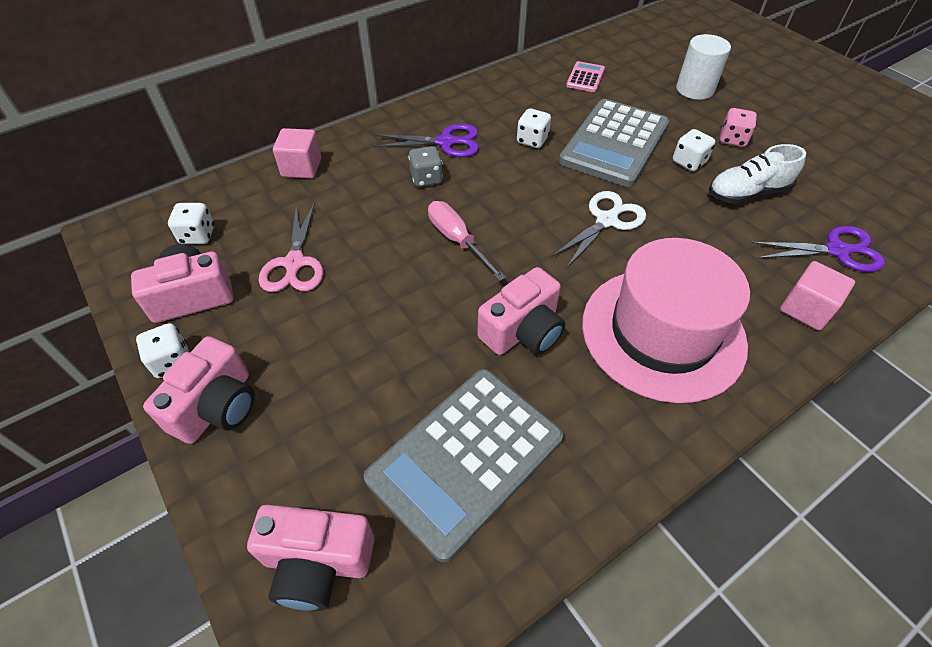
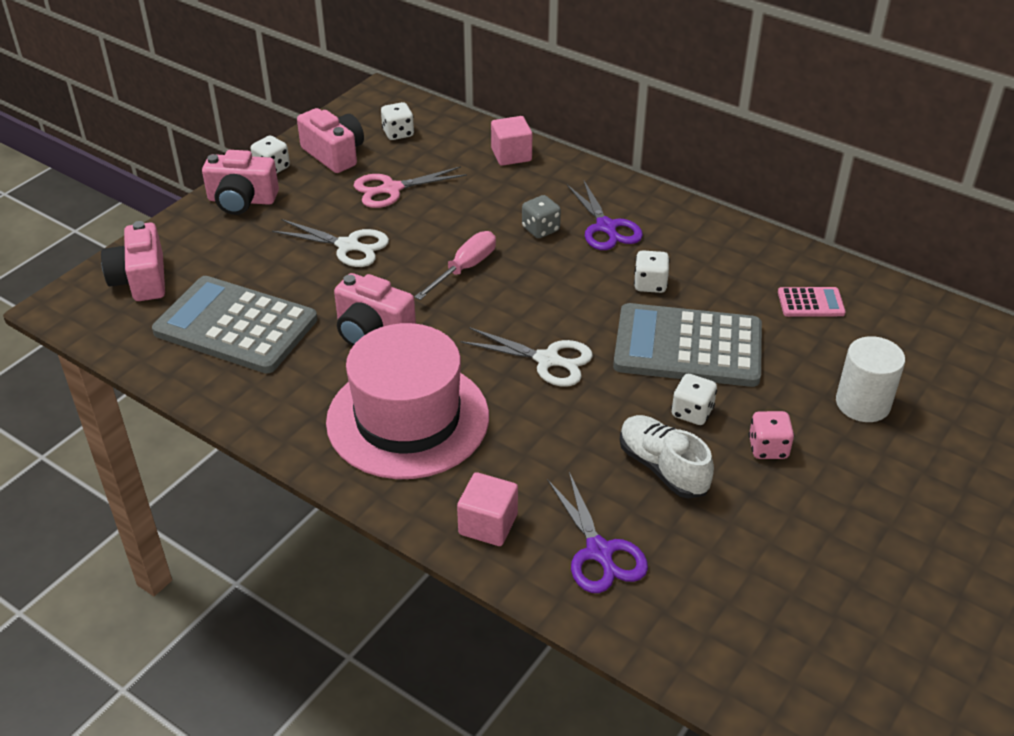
camera: 70 degrees right, 10 degrees down
(372, 320) = (348, 246): none -> white scissors

